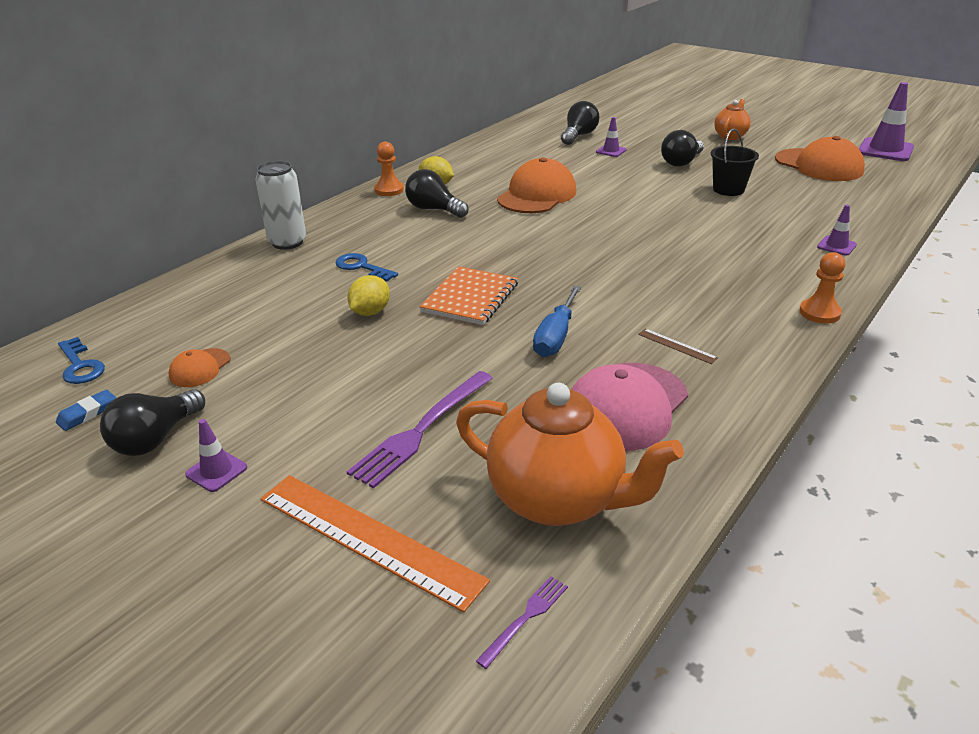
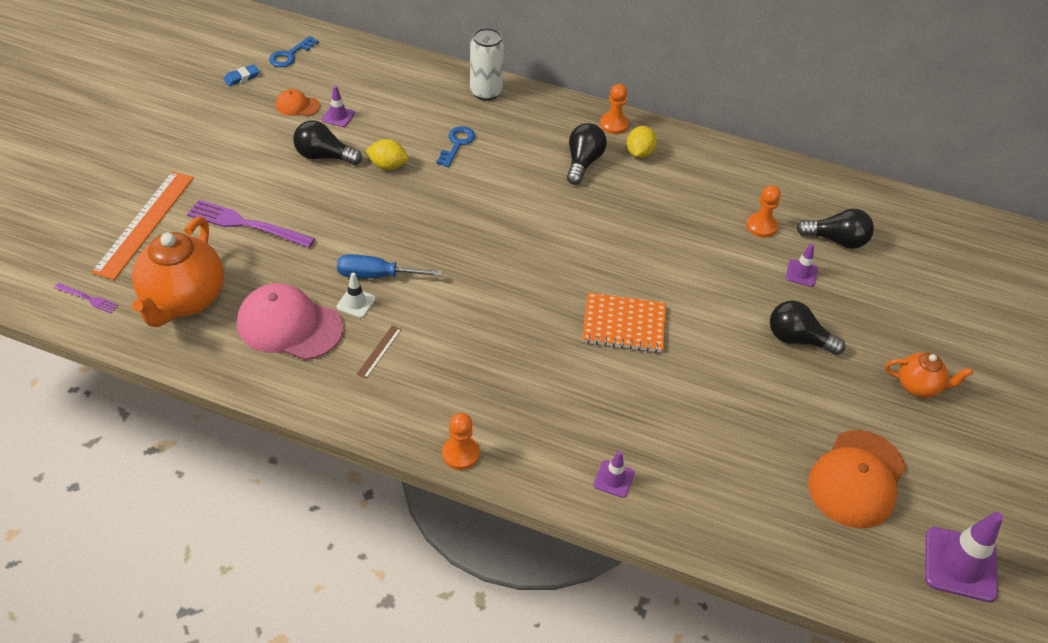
camera: 70 degrees right, 15 degrees up
(87, 413) = (242, 77): blue eraser -> blue eraser turned 60 degrees counterclockwise
(156, 438) = (222, 113): black light bulb -> black light bulb (324, 156)
(216, 471) = (195, 147): purple traffic cone -> purple traffic cone (338, 116)
(470, 298) = (424, 216): orange notebook -> orange notebook (623, 324)
(537, 195) = (646, 228): orange cap -> none
(553, 155) = (761, 226): none -> orange pawn
(597, 354) = (356, 303): none -> white traffic cone
(728, 189) = (732, 385): black bucket -> none

